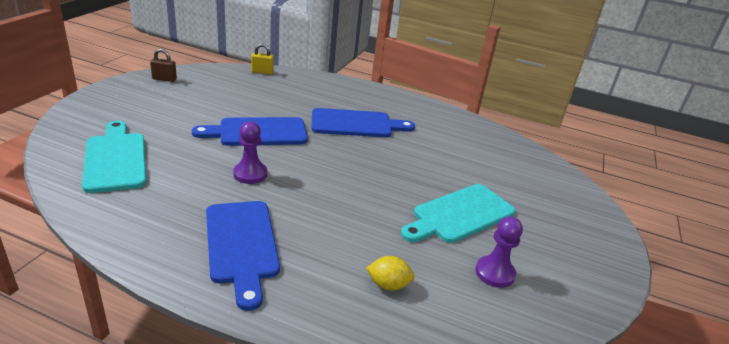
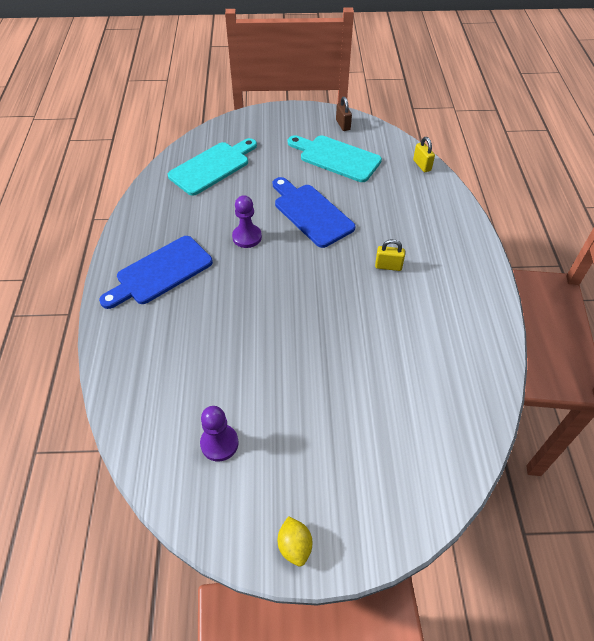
camera: 70 degrees right, 20 degrees up
(356, 124) = (388, 266): blue cutting board -> yellow padlock
(388, 285) = (164, 371): yellow lemon -> yellow lemon (295, 546)
(460, 215) = (291, 395): turquoise cutting board -> turquoise cutting board (336, 158)

